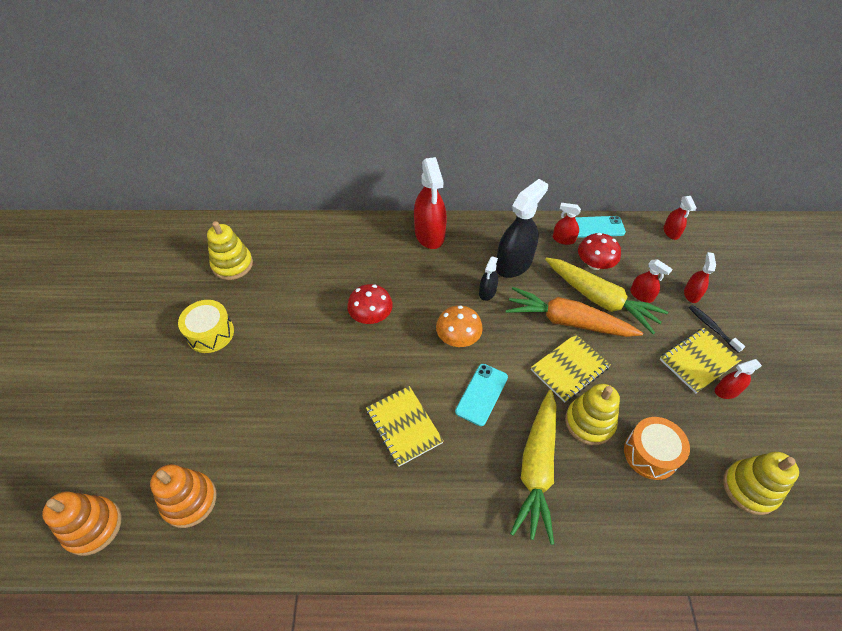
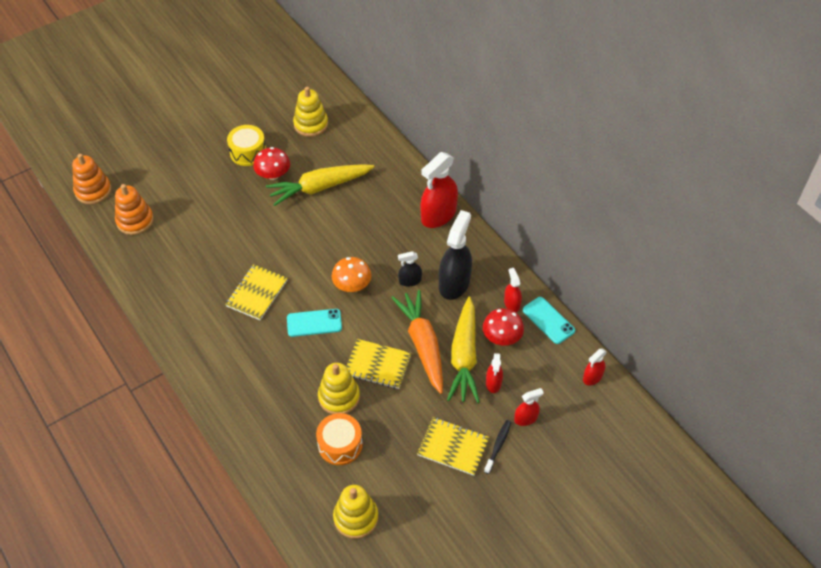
camera: 55 degrees right, 0 degrees up
(371, 316) = (330, 225): red mushroom -> red mushroom (273, 174)
(514, 263) = (454, 283): black spray bottle -> black spray bottle turned 75 degrees counterclockwise
(537, 469) = (279, 382): yellow carrot -> yellow carrot (319, 188)
(727, 391) = (437, 476): red spray bottle -> none

